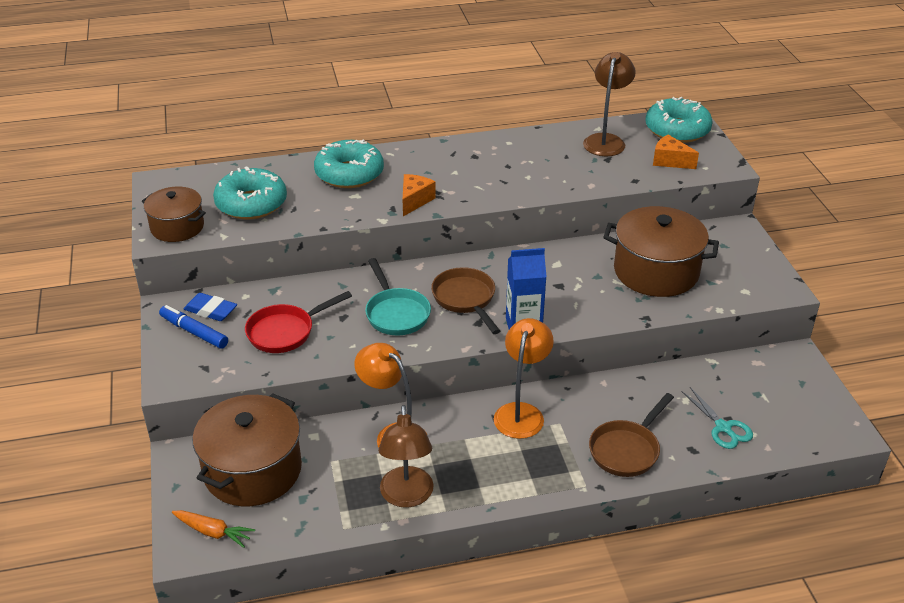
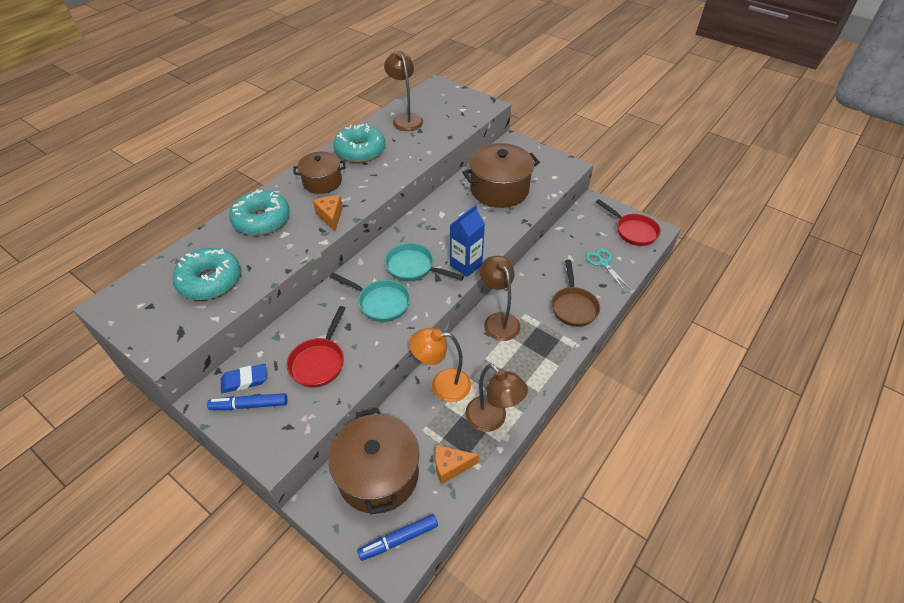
camera: 40 degrees left, 10 degrees up
(177, 227) = (167, 332): brown pot -> brown pot (322, 182)
(213, 532) = (398, 539): orange carrot -> blue marker
(465, 299) = (413, 267): brown pan -> turquoise pan
(521, 412) = (498, 320): orange lamp -> brown lamp
(670, 161) = (455, 116): orange cheese -> orange cheese (450, 467)
(677, 130) = (438, 94): turquoise donut -> turquoise donut (360, 151)
(723, 427) = (603, 263): turquoise scissors -> turquoise scissors turned 135 degrees counterclockwise
(812, 416) = (633, 231): none -> red pan

